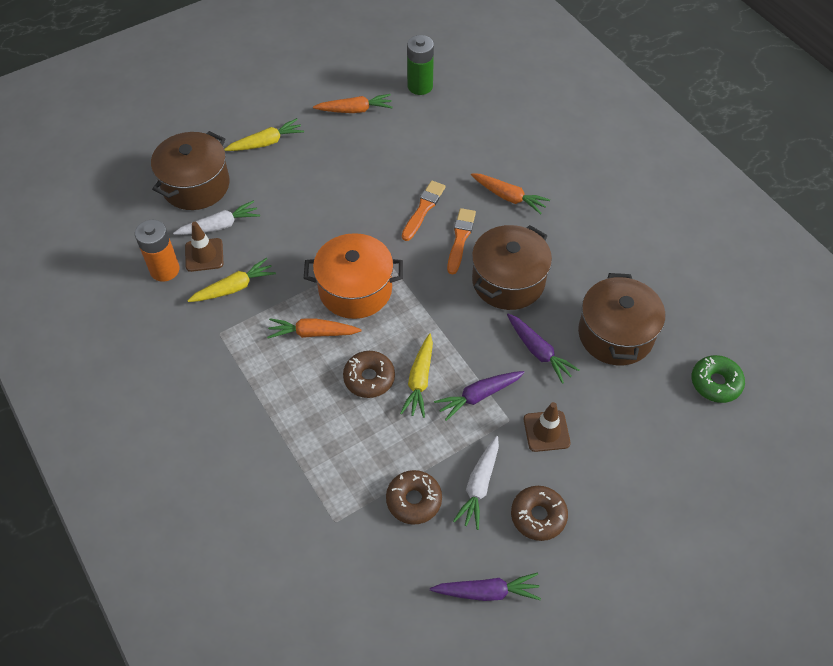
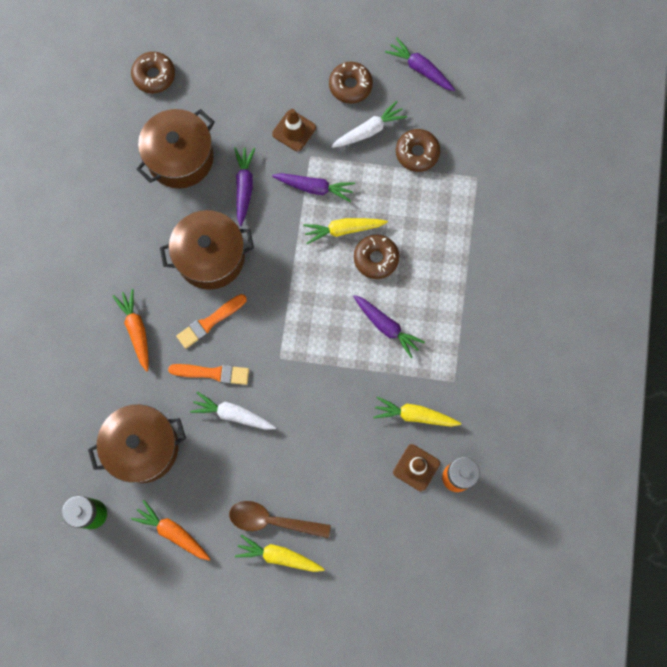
camera: 140 degrees left, 20 degrees up
(196, 185) = (373, 553): brown pot -> brown pot (143, 447)
(219, 226) = (383, 489): white carrot -> white carrot (233, 414)
(290, 157) = (272, 520): none -> brown spoon
(313, 333) = (386, 326): orange carrot -> purple carrot
(355, 289) = (326, 340): orange pot -> none
(419, 380) = (343, 230): yellow carrot -> yellow carrot turned 150 degrees counterclockwise
(423, 209) = (212, 373): orange brush -> orange brush turned 150 degrees counterclockwise
(715, 383) = (154, 76): green donut -> brown donut

